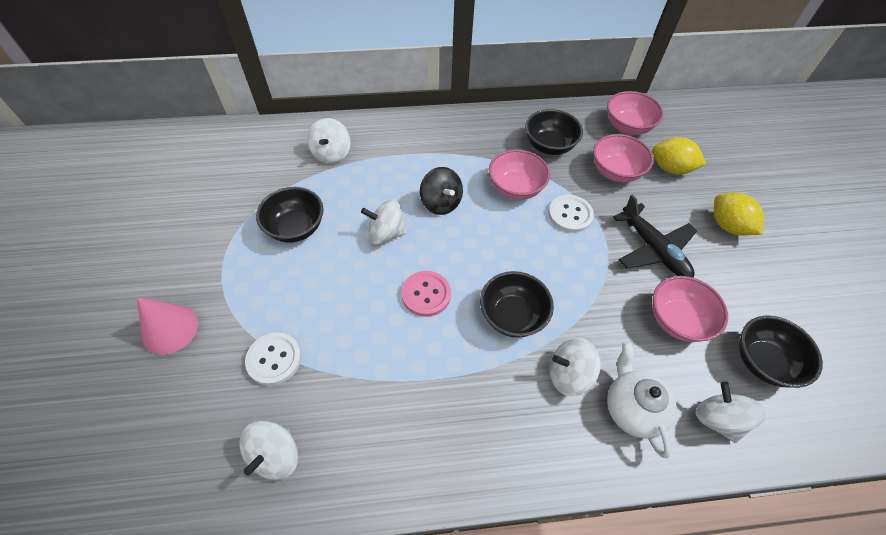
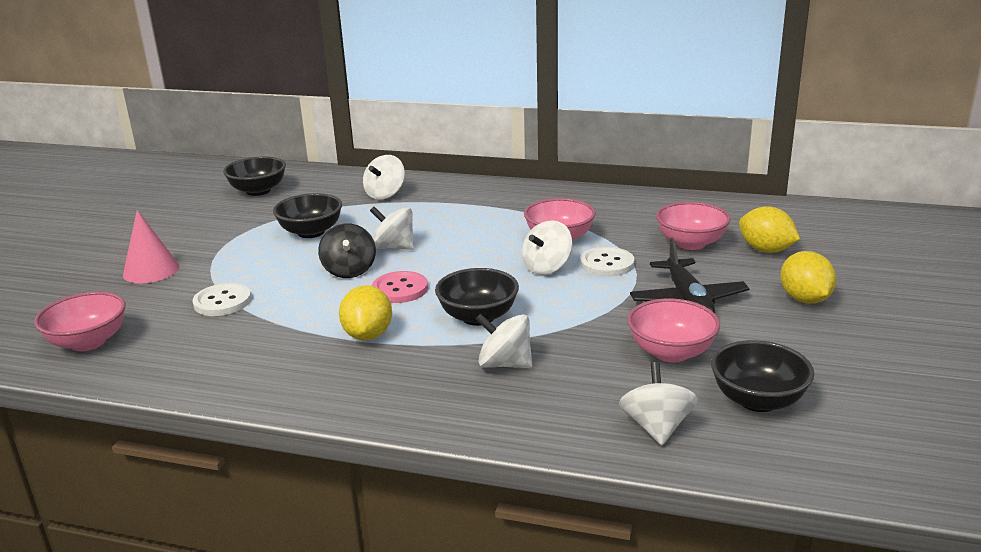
camera: 25 degrees right, 30 degrees down
(275, 455) = (174, 354): white spinning top -> white spinning top (547, 267)
(437, 369) = (368, 335): none -> yellow lemon
(441, 203) = (468, 237): black spinning top -> black spinning top (349, 270)
(549, 146) = (625, 217): black bowl -> black bowl (258, 191)
(627, 127) = (736, 215): pink bowl -> pink bowl (88, 342)
(632, 408) = (557, 399): white teapot -> none

